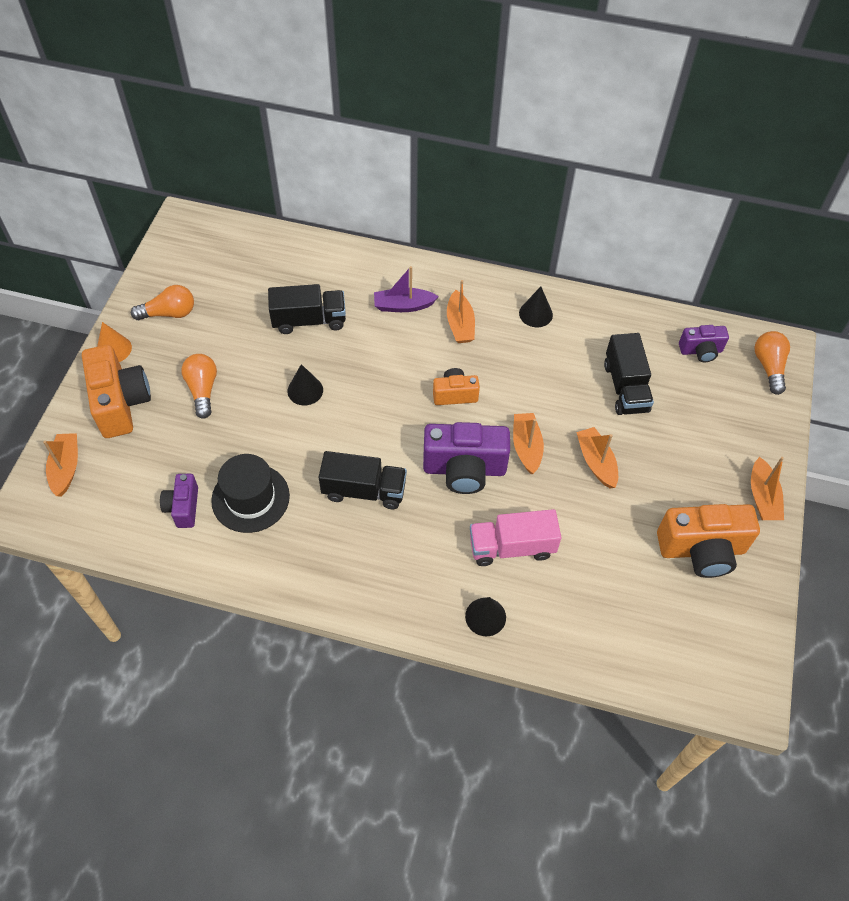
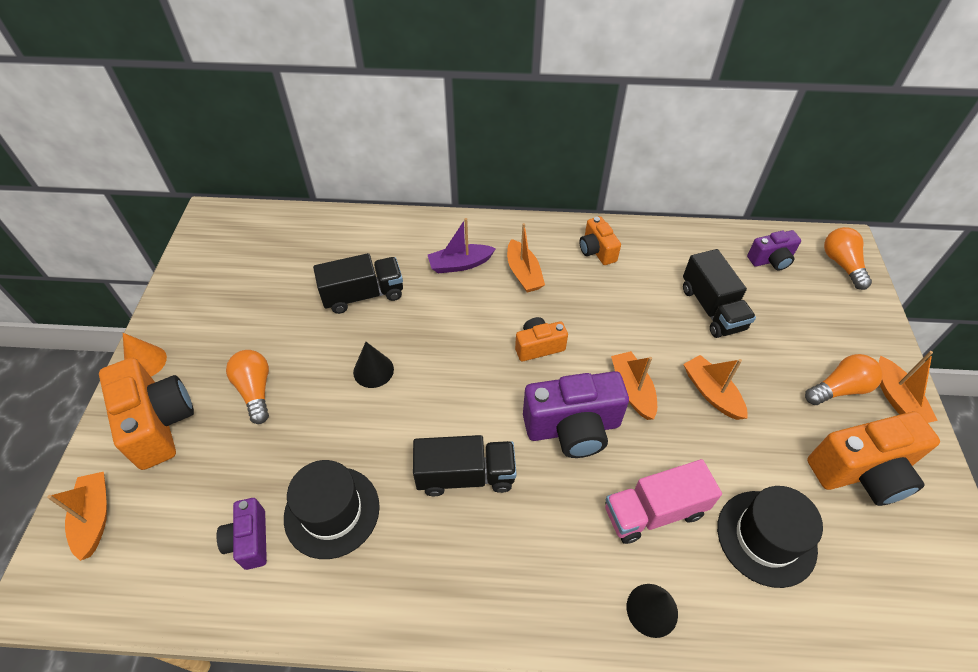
camera: 10 degrees left, 5 degrees down
(169, 313) = (206, 312): orange light bulb -> orange light bulb (839, 389)
(535, 314) = (597, 251): black cone -> orange camera
(597, 584) = (766, 537): none -> black hat

